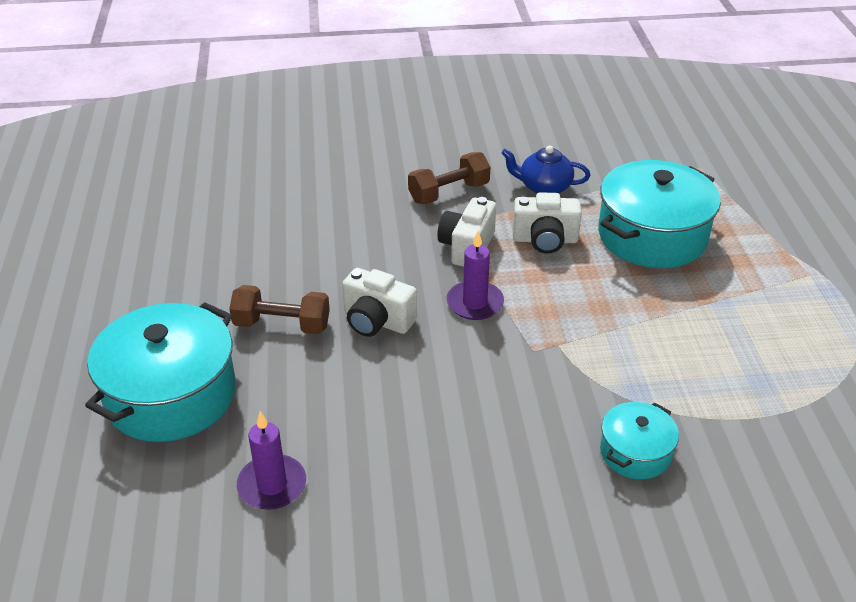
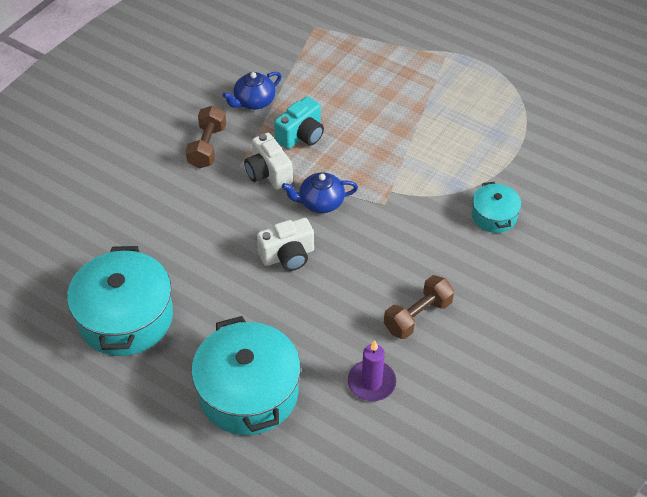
camera: 50 degrees left, 10 degrees up
(282, 325) = (243, 303): brown dumbbell -> brown dumbbell (418, 316)
(475, 303) = (320, 202): purple candle -> blue teapot
(545, 240) = (301, 135): white camera -> turquoise camera
(652, 236) = (349, 90): turquoise pot -> turquoise pot (125, 318)

